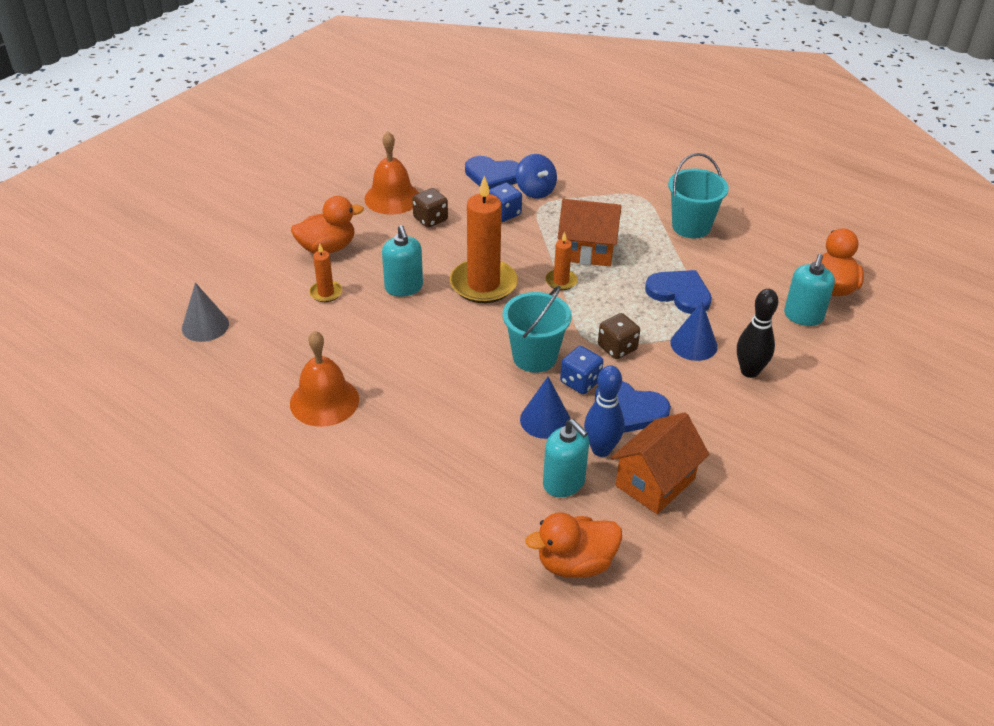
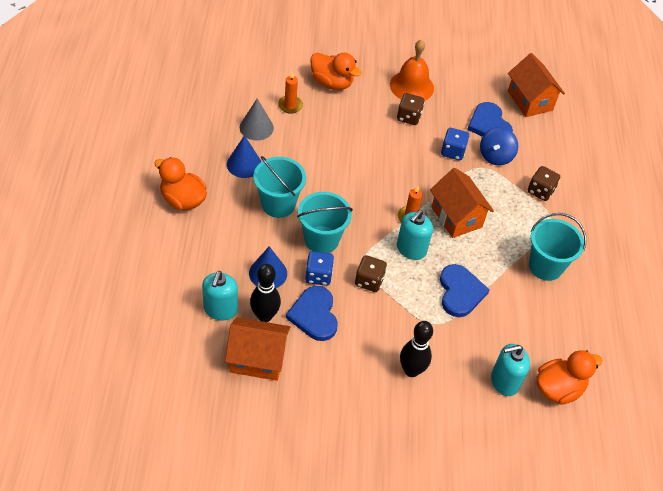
camera: 50 degrees right, 10 degrees up
(205, 326) = (215, 69): grey cone -> grey cone (256, 127)
(324, 401) = (198, 157): orange bell -> none
(404, 287) = (329, 139): turquoise soap dispenser -> turquoise soap dispenser (411, 249)
(457, 367) = (278, 204): none -> turquoise bucket
(483, 284) = (368, 178): orange candle -> none
(488, 138) = (530, 101): none -> orange house
(575, 563) = (158, 346): orange duck -> orange duck (183, 200)
(601, 449) = (264, 316): blue bowling pin -> black bowling pin
(602, 186) = (540, 191): none -> brown dice
(693, 344) = (411, 324): blue cone -> blue cone (244, 164)

